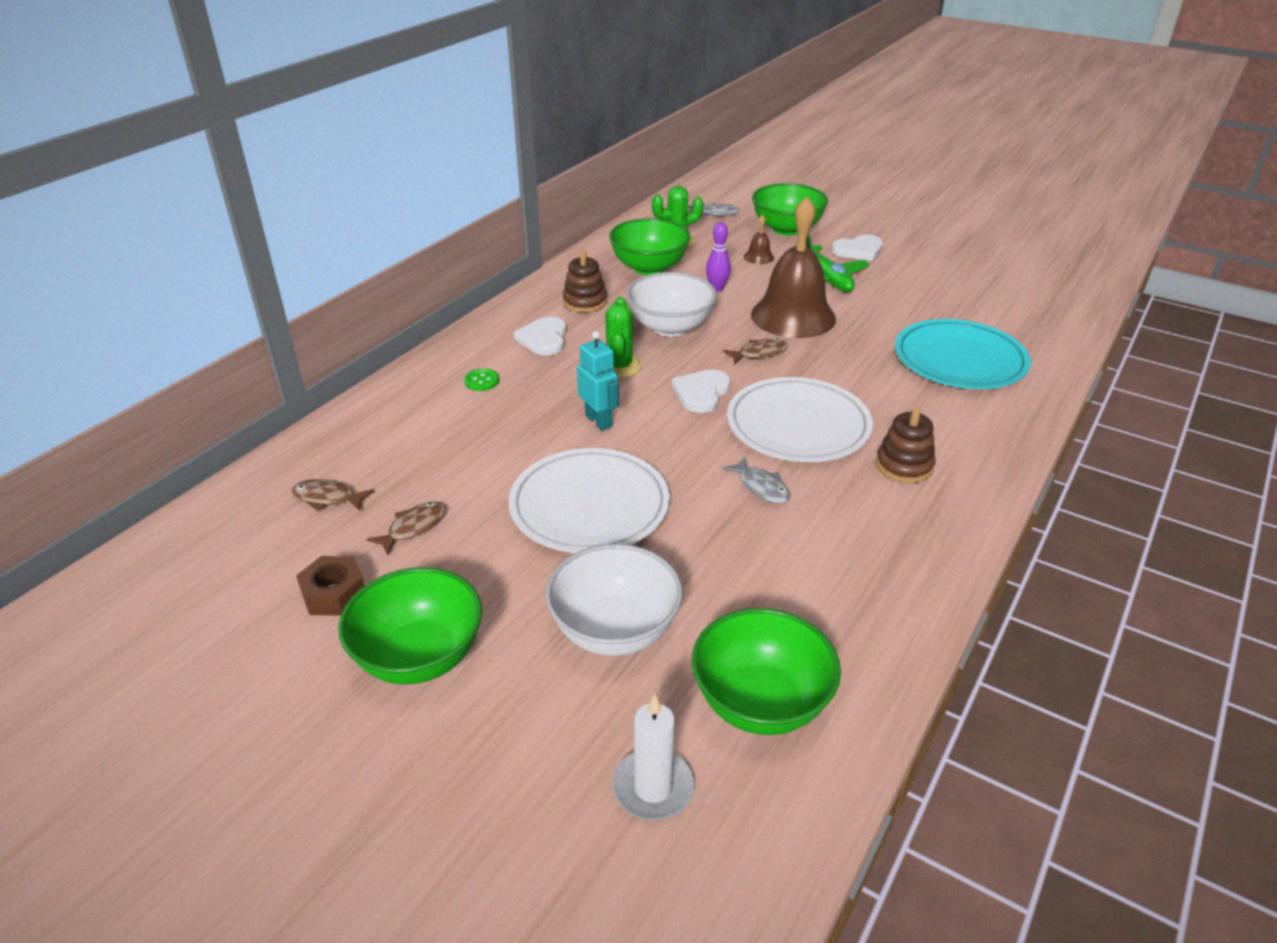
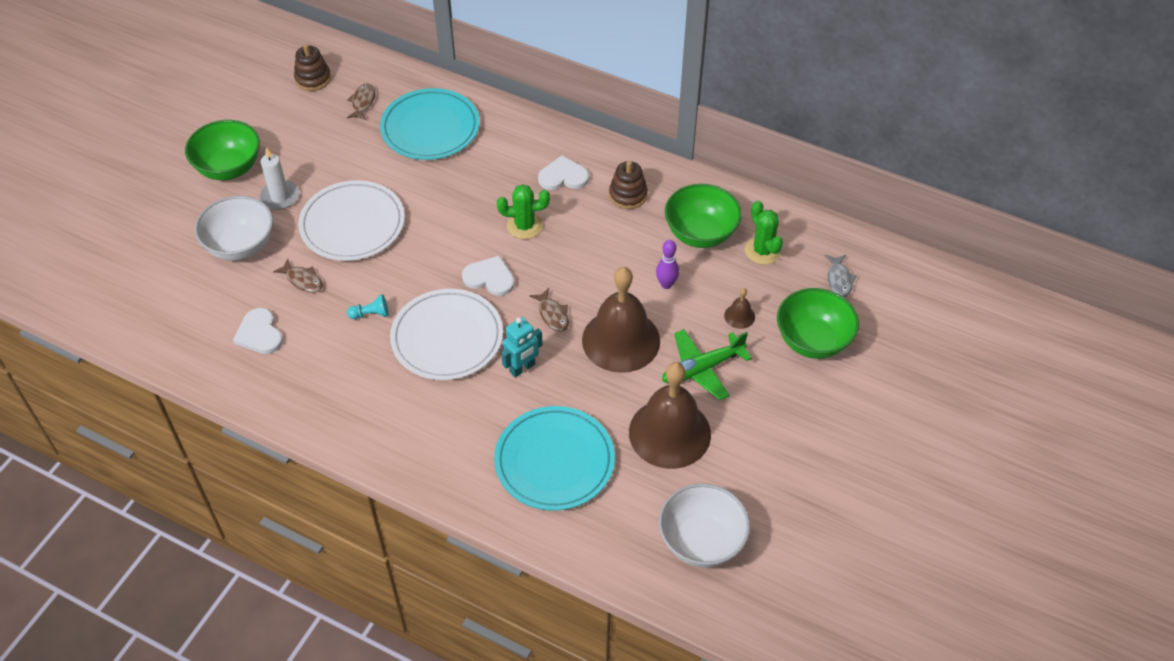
camera: 85 degrees right, 15 degrees up
(334, 594) = (279, 124): brown nut -> none
(413, 527) = (334, 145): brown fish -> brown fish (303, 280)
(416, 434) = (430, 128): none -> turquoise plate
(482, 381) = (498, 150): green button -> none
(599, 421) = (449, 220): turquoise robot -> turquoise robot (522, 368)
(653, 788) = (134, 269): white candle -> white candle (280, 197)
(670, 327) = (590, 254): white bowl -> white bowl (701, 541)
(760, 703) = (181, 312): green bowl -> none
(761, 487) = (371, 314): grey fish -> turquoise pawn
(858, 250) = (773, 401): white heart -> white heart (259, 334)
(904, 466) = (395, 401): brown stacking toy -> brown stacking toy (313, 79)
(906, 298) = (669, 433): none -> brown bell

